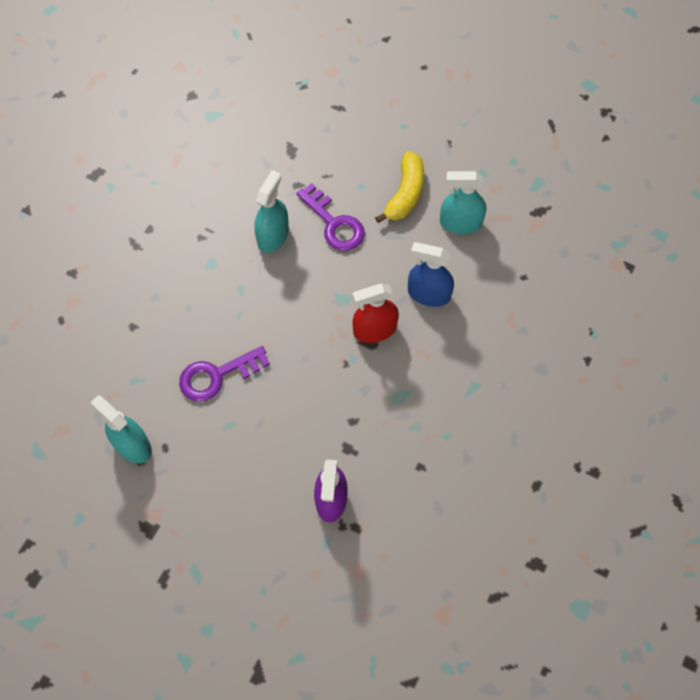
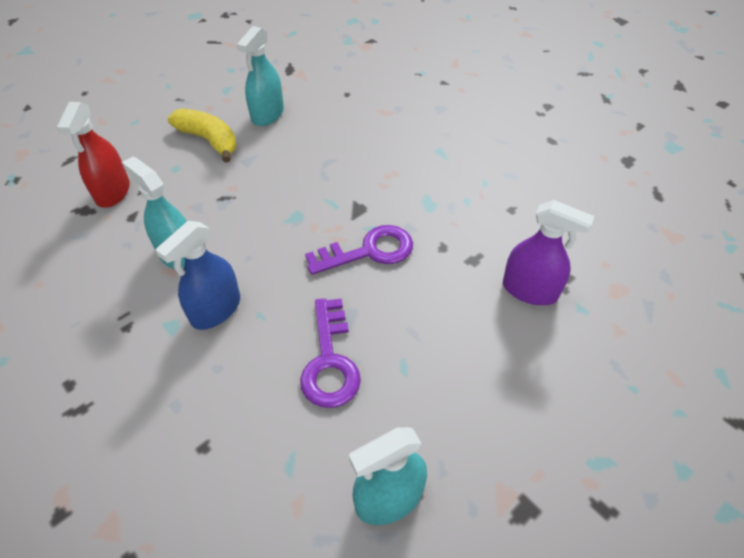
camera: 70 degrees left, 15 degrees down
(334, 223) = (202, 199): purple key -> purple key (369, 251)
(374, 330) = (345, 202): red spray bottle -> red spray bottle (113, 192)
(428, 294) = (328, 154): blue spray bottle -> blue spray bottle (216, 310)

